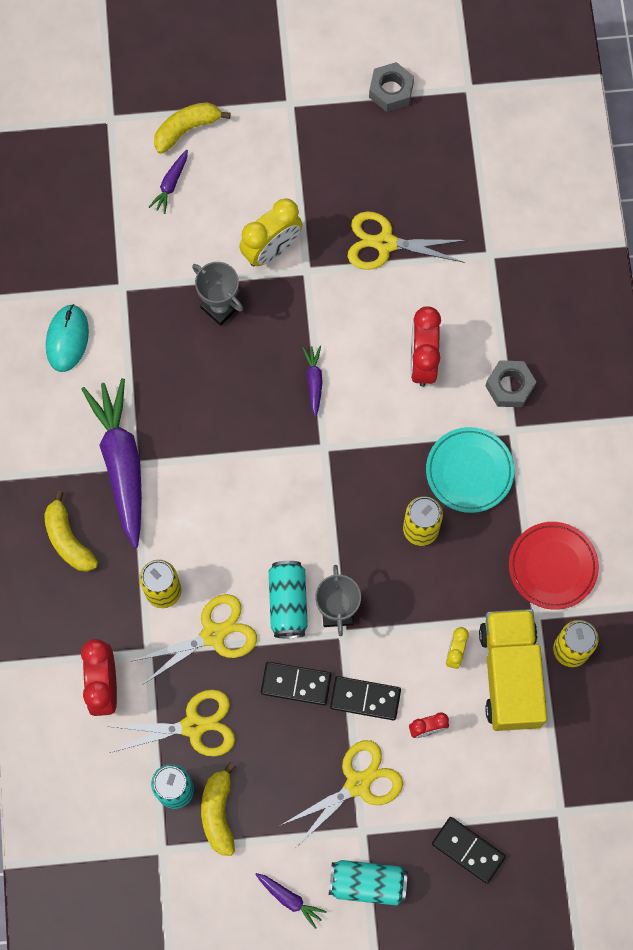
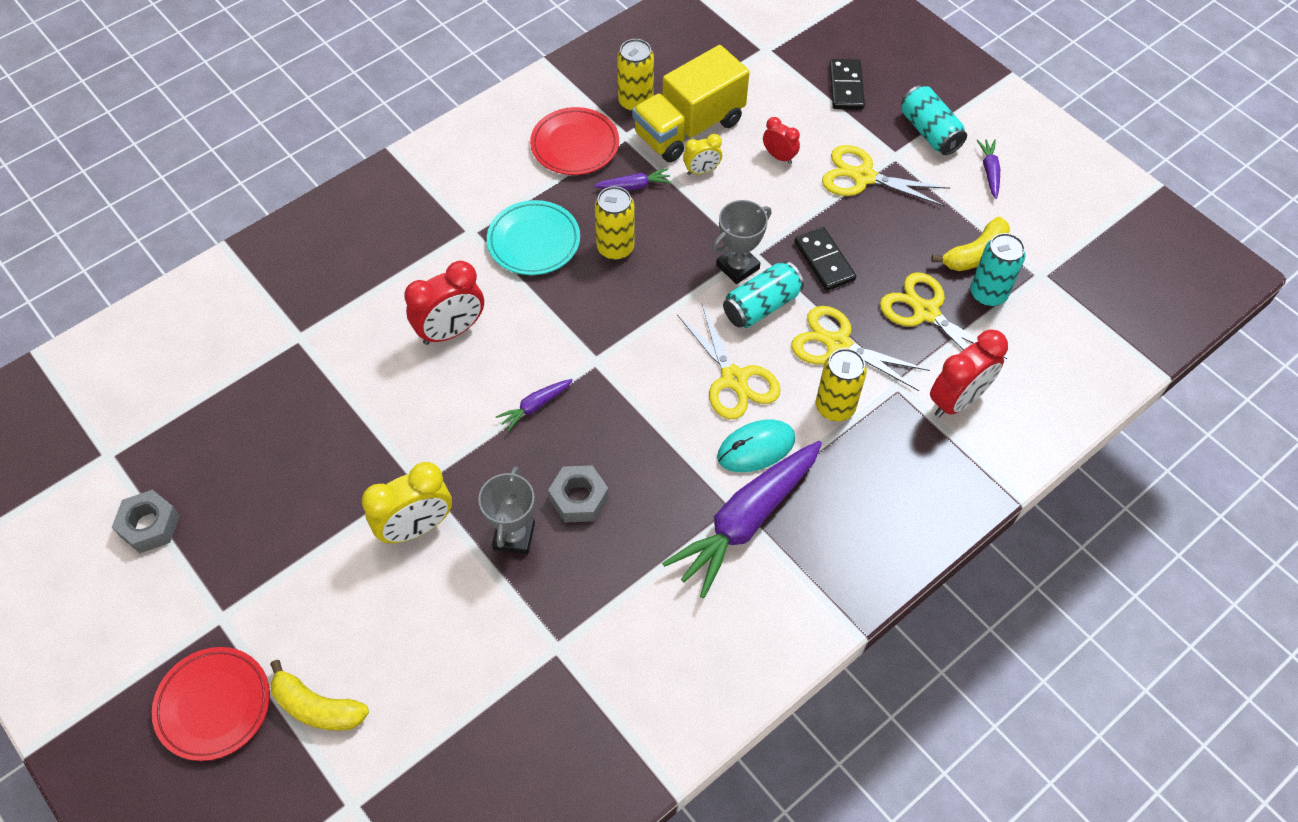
camera: 125 degrees left, 15 degrees down
(67, 339) = (655, 663): turquoise mouse -> turquoise mouse (756, 448)
(68, 539) = (857, 518): yellow banana -> none
(171, 184) = (399, 678): purple carrot -> purple carrot (634, 186)
(231, 73) = (213, 705): none -> red plate
(271, 250) = (416, 527): yellow clock -> yellow clock turned 135 degrees clockwise
(365, 699) = (793, 208): black domino -> none
(385, 243) = (342, 430): yellow scissors -> yellow scissors (734, 379)
(509, 386) = (429, 254): grey nut -> grey nut (579, 498)

